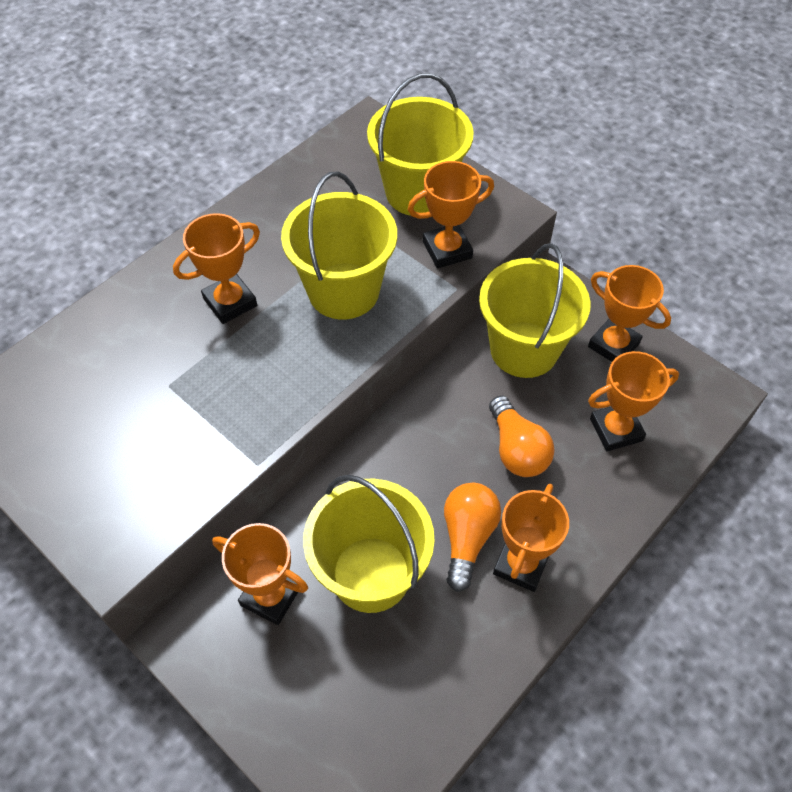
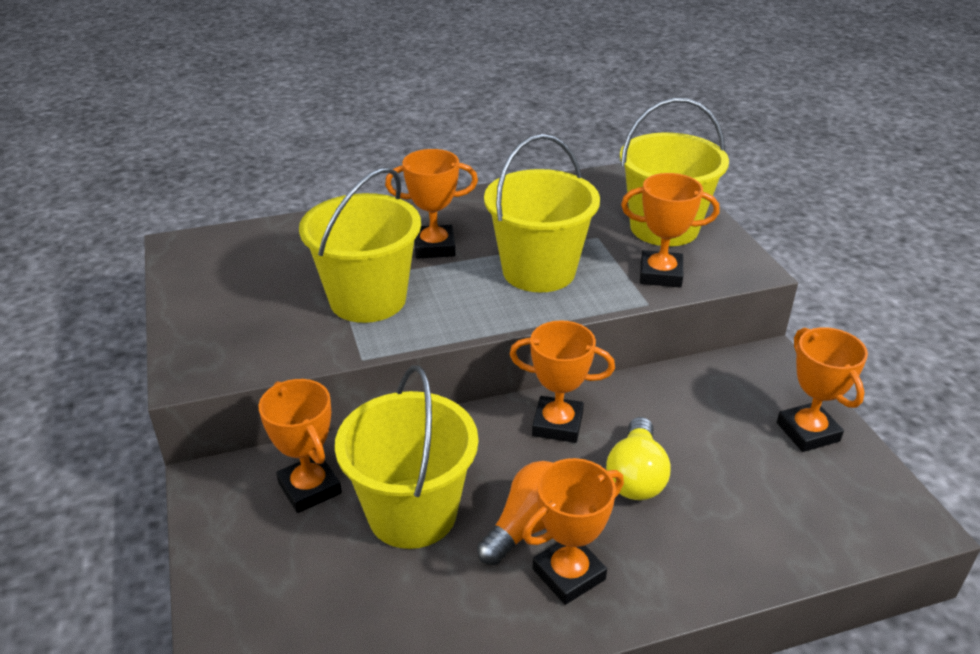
camera: 30 degrees right, 20 degrees down
(517, 449) = (636, 476): orange light bulb -> yellow light bulb
(524, 349) = (703, 399): yellow bucket -> yellow bucket (368, 299)
(616, 430) = (760, 504): orange trophy -> orange trophy (557, 424)

